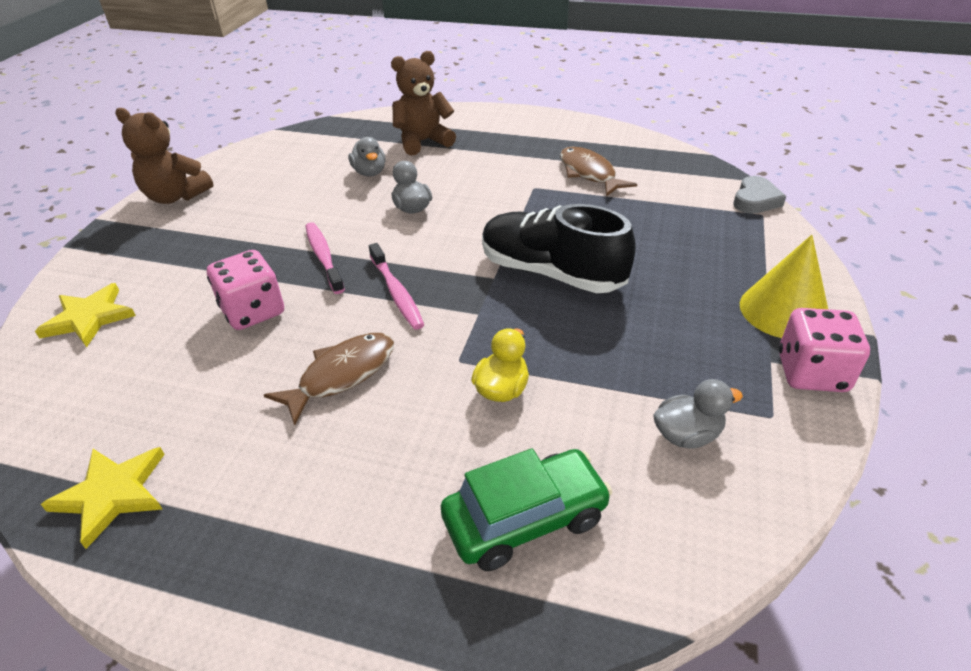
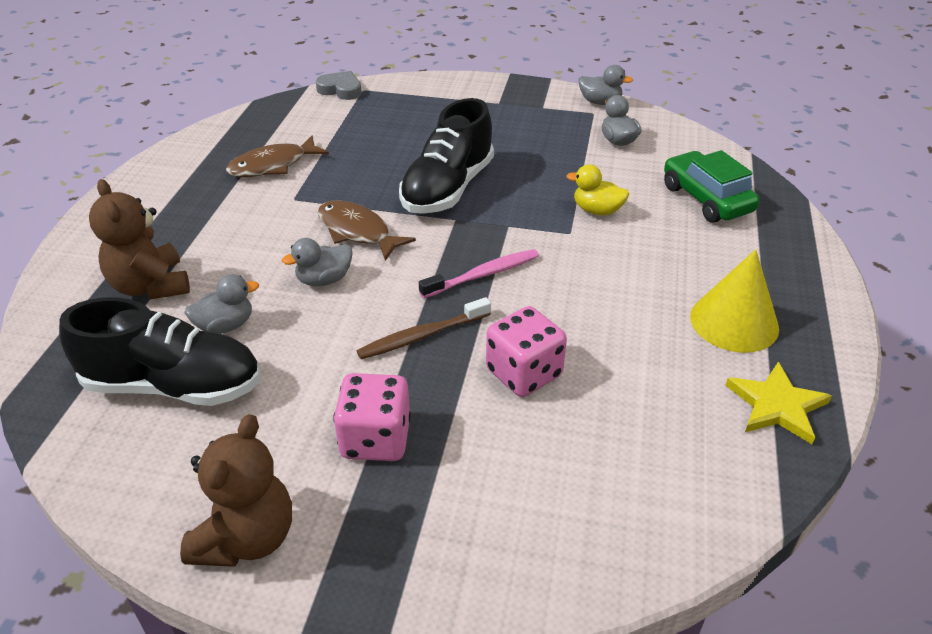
camera: 95 degrees left, 0 degrees up
(89, 318) = (556, 528): yellow star -> none
(316, 161) = (173, 385): none -> black shoe
(323, 257) = (422, 336): pink toothbrush -> brown toothbrush
(342, 375) = (602, 294): brown fish -> brown fish (357, 231)
(784, 311) = (489, 96): yellow cone -> yellow cone (734, 322)
(811, 373) = (551, 96): pink dice -> pink dice (375, 439)
(812, 429) = (600, 102): none -> grey duck

